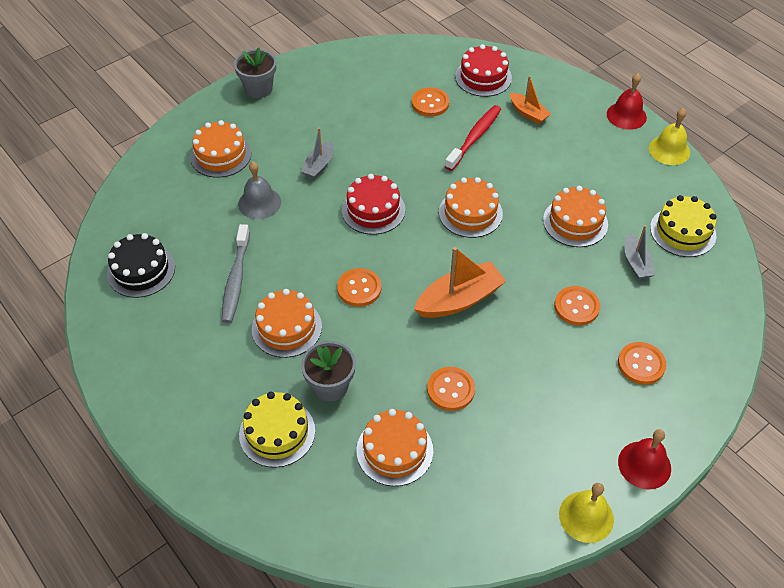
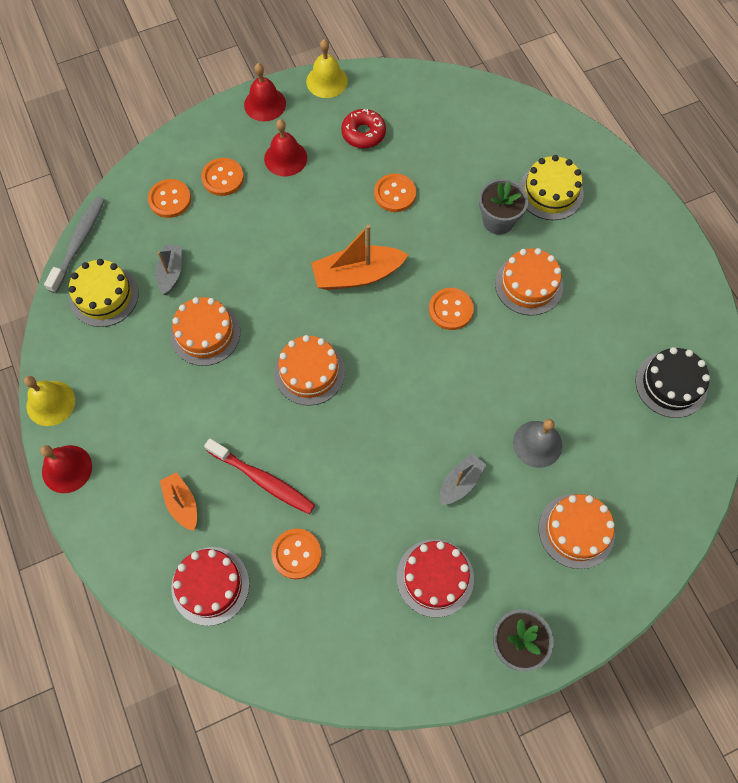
camera: 165 degrees left, 15 degrees up
(236, 280) = (572, 349): grey toothbrush -> grey toothbrush (79, 243)
(373, 210) = (412, 402): red cake -> red cake (435, 577)
(394, 450) = (456, 157): orange cake -> none
(474, 137) = (263, 480): red toothbrush -> red toothbrush turned 105 degrees counterclockwise
(512, 454) = (363, 133): none -> red donut
(576, 307) = (251, 242): orange button -> orange button (170, 199)
(586, 402) = (285, 158): none -> red bell

